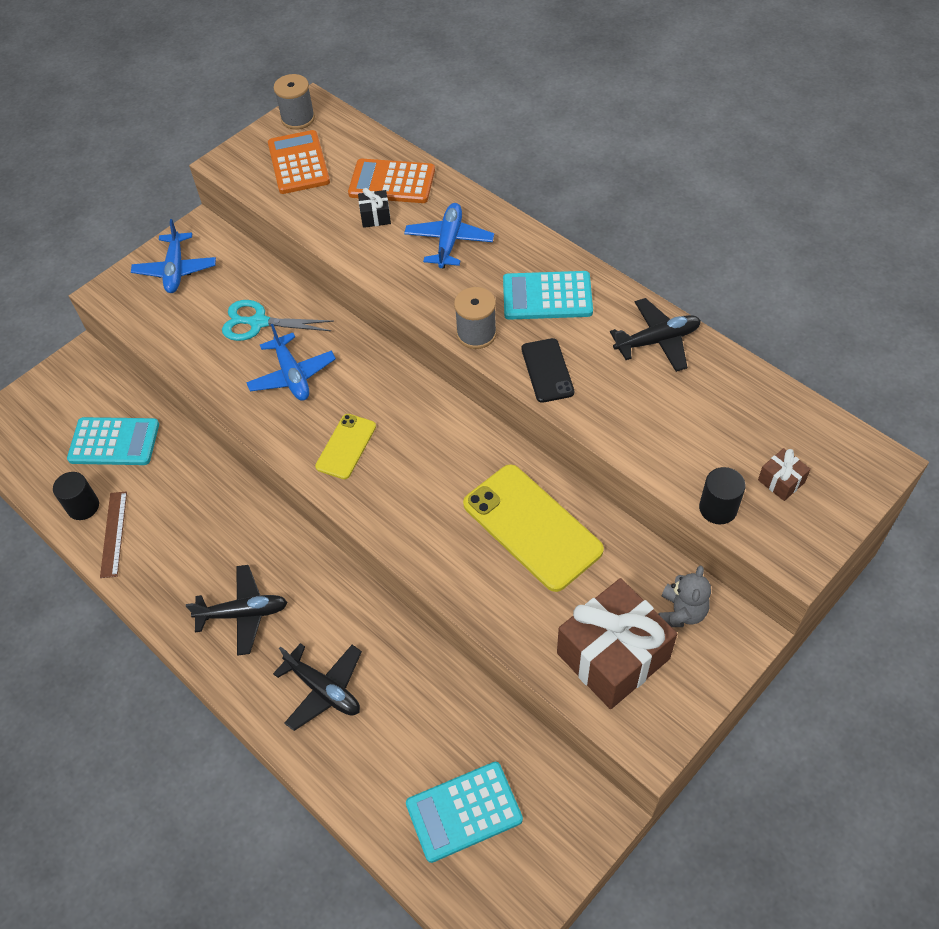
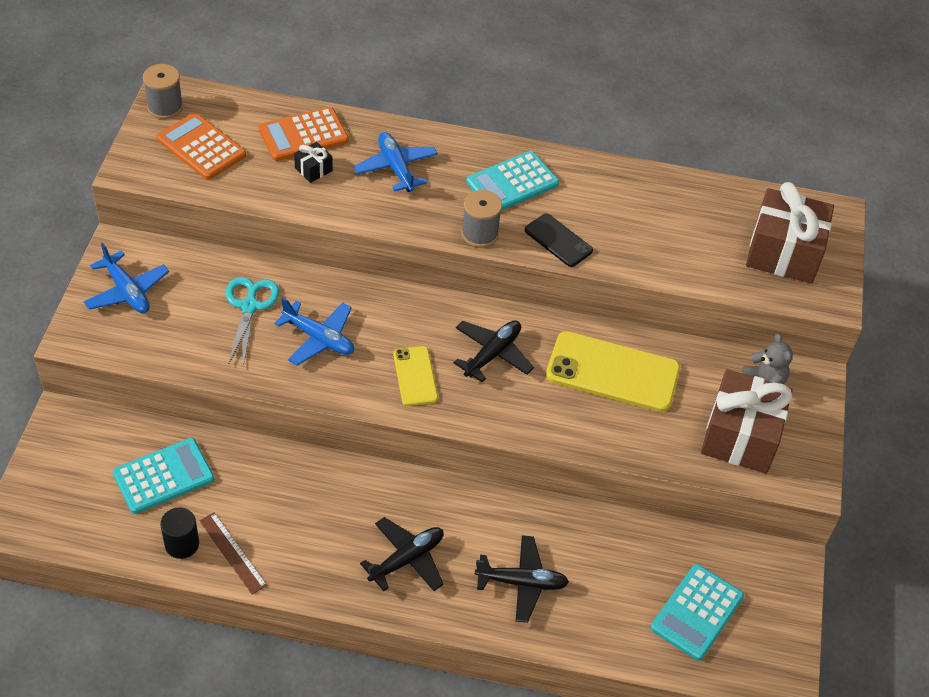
camera: 40 degrees left, 5 degrees down
(259, 322) = (249, 306): turquoise scissors -> turquoise scissors turned 120 degrees clockwise
(657, 341) = (622, 186): black plane -> black plane (492, 354)
(718, 508) = (756, 290): black cylinder -> none
(781, 481) = (783, 252): brown gift -> brown gift, size x2.37

